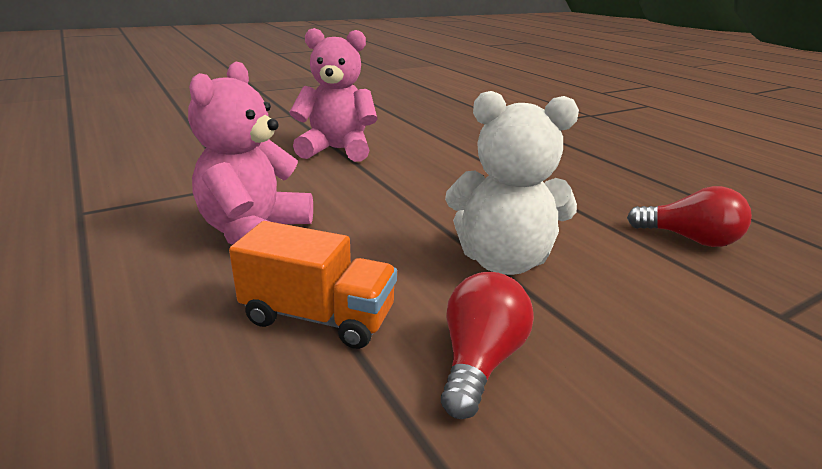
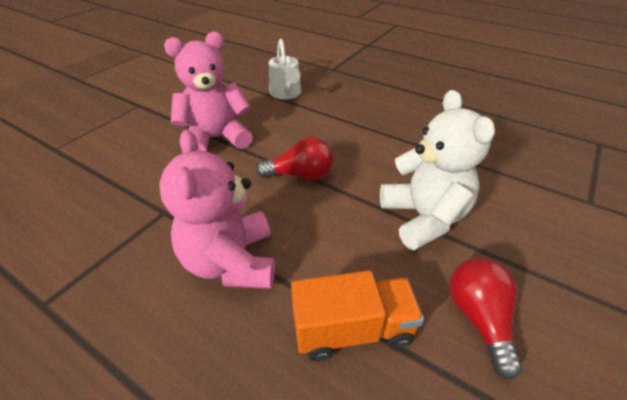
camera: 25 degrees left, 15 degrees up
(446, 134) = (286, 94): none -> white watering can
(503, 261) = (423, 218): white teddy bear -> white teddy bear turned 90 degrees counterclockwise
(689, 239) = (507, 154): red light bulb -> red light bulb (300, 175)

